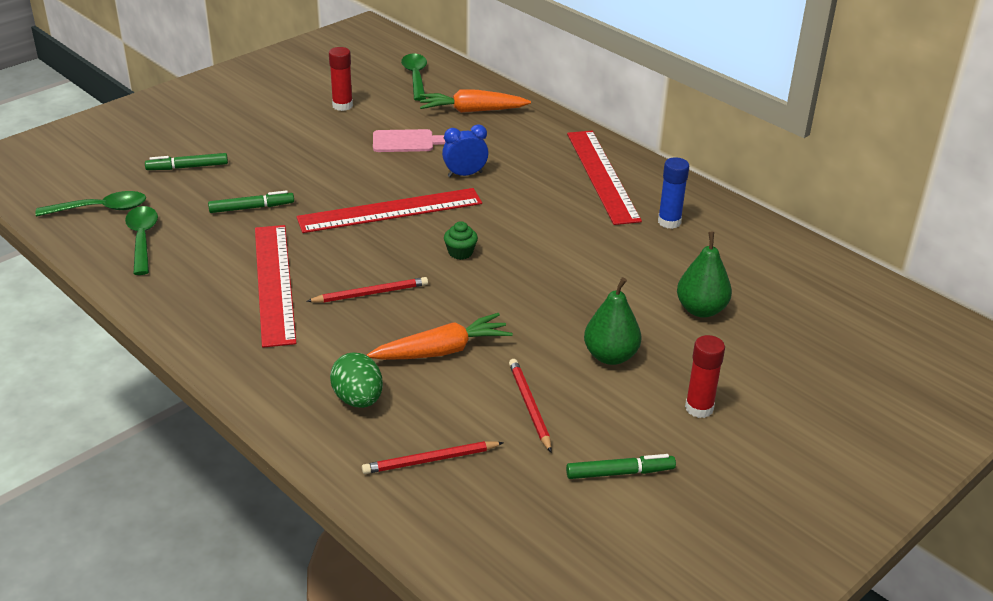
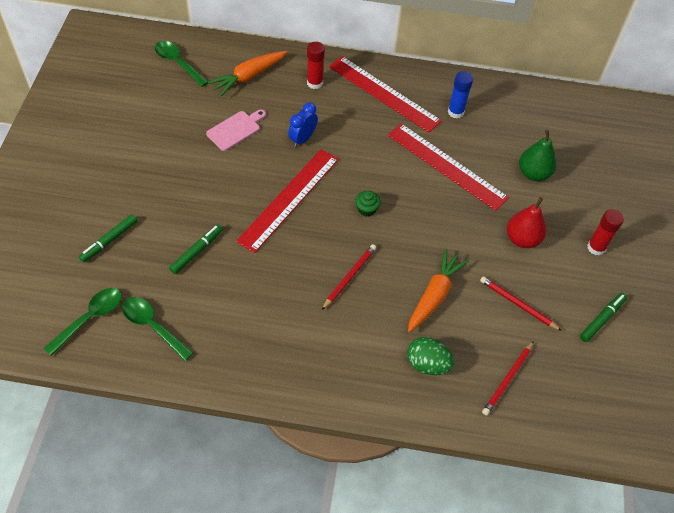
camera: 40 degrees left, 20 degrees up
(274, 283) = (282, 307): red ruler -> red ruler (446, 166)
(342, 106) = (156, 119): red glue stick -> red glue stick (315, 83)
(610, 356) = (522, 239): green pear -> red pear

